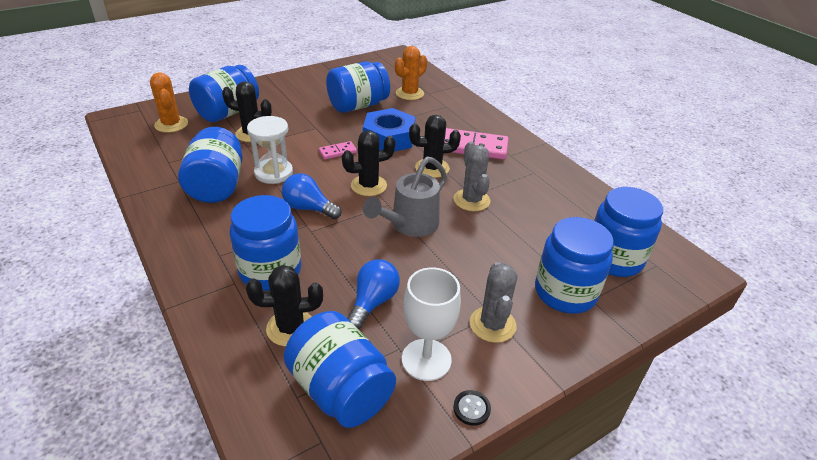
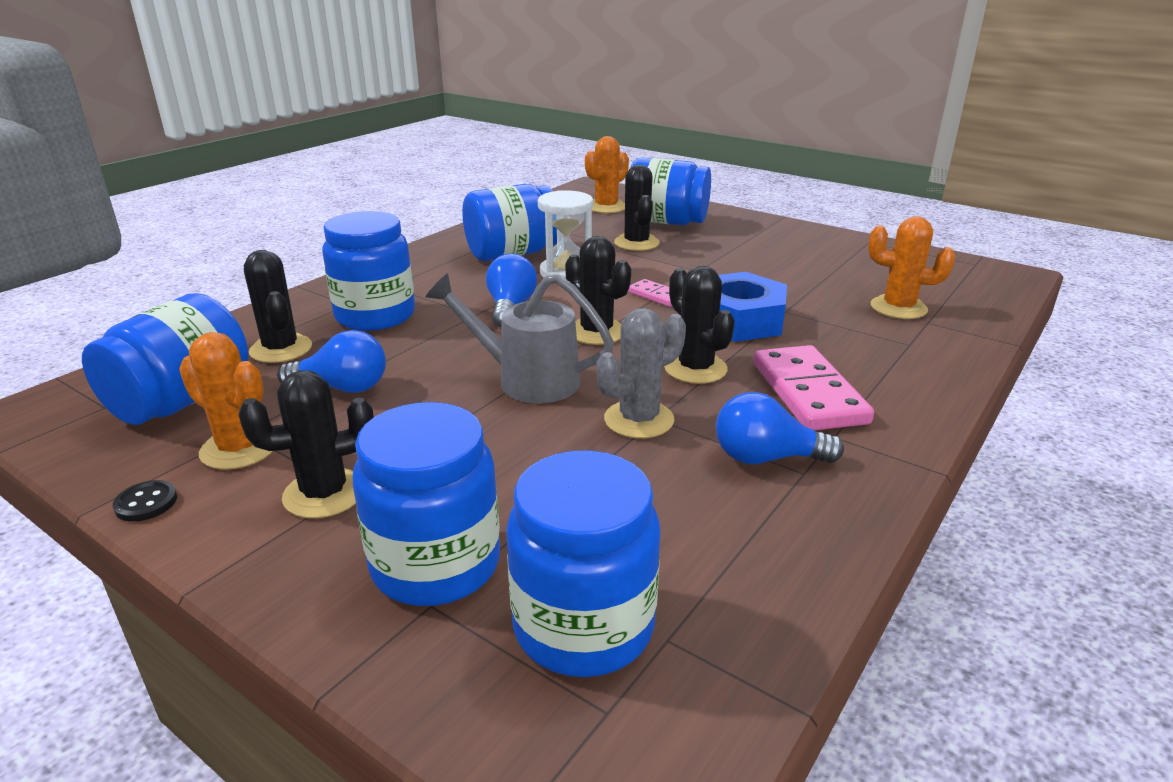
camera: 70 degrees right, 10 degrees down
(358, 105) = (797, 281): blue jar -> none
(426, 359) = (239, 448): white goblet -> orange cactus
(492, 324) = (324, 493): grey cactus -> black cactus
(519, 177) = (766, 458): none -> blue light bulb

